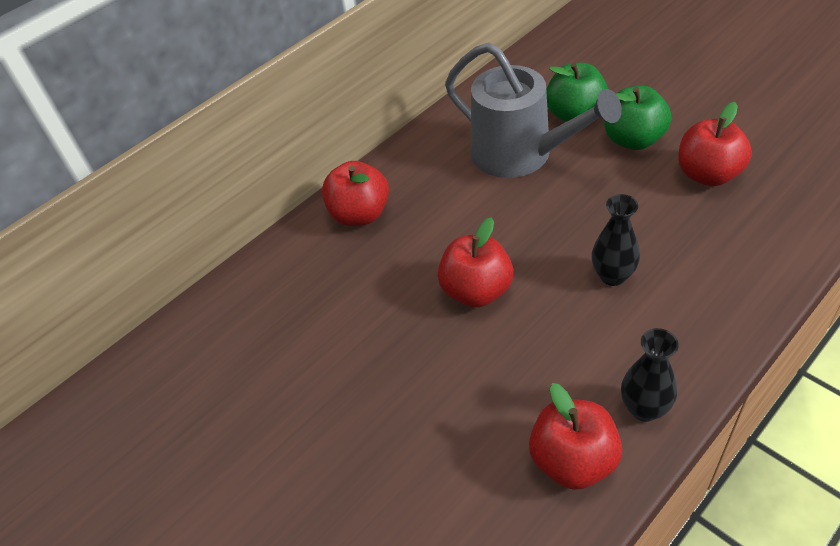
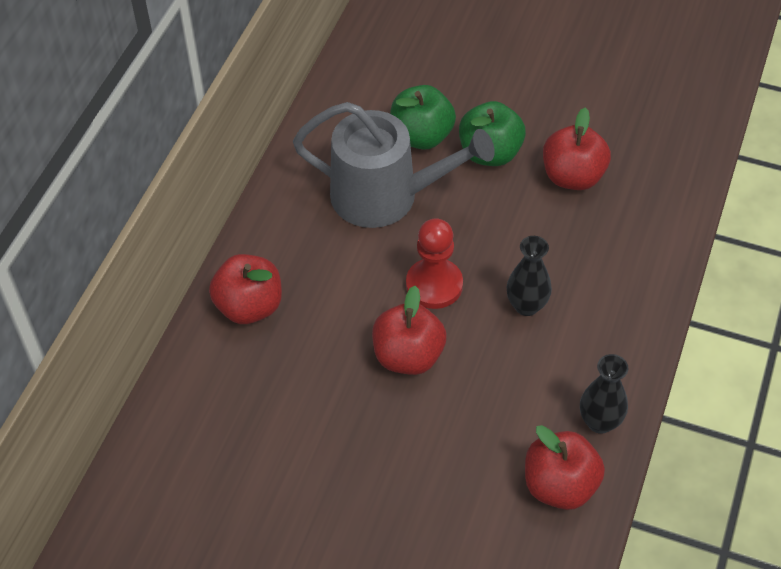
camera: 30 degrees left, 5 degrees up
(530, 236) = (434, 285): none -> red pawn

